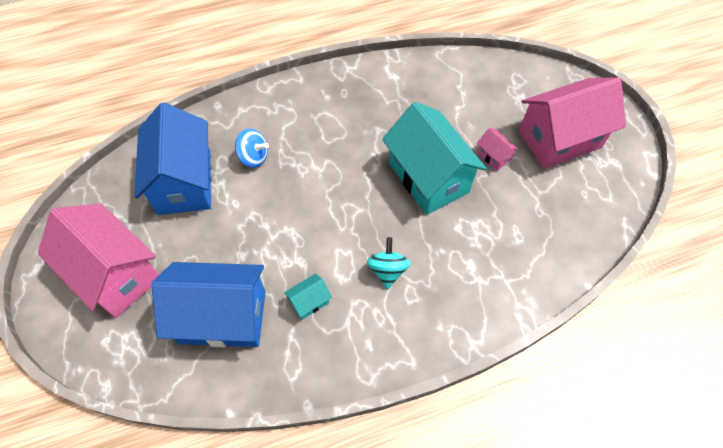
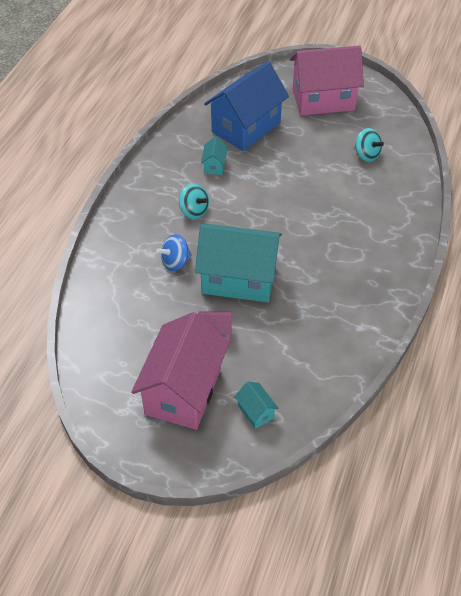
camera: 130 degrees right, 10 degrees down
(184, 182) = (366, 155): blue house -> turquoise spinning top
(254, 157) = (355, 197): blue spinning top -> blue spinning top (175, 262)
(525, 90) = (255, 412): none -> turquoise house

